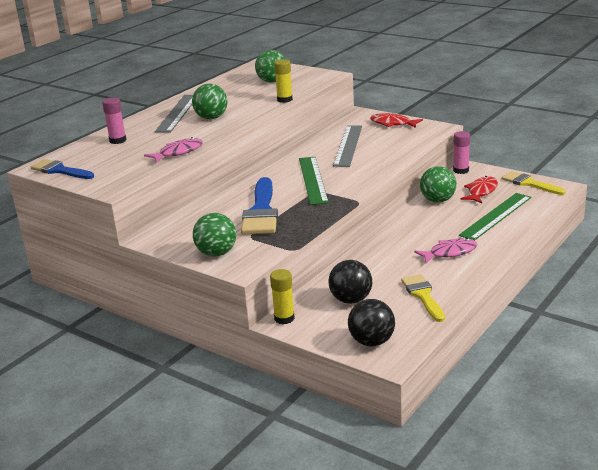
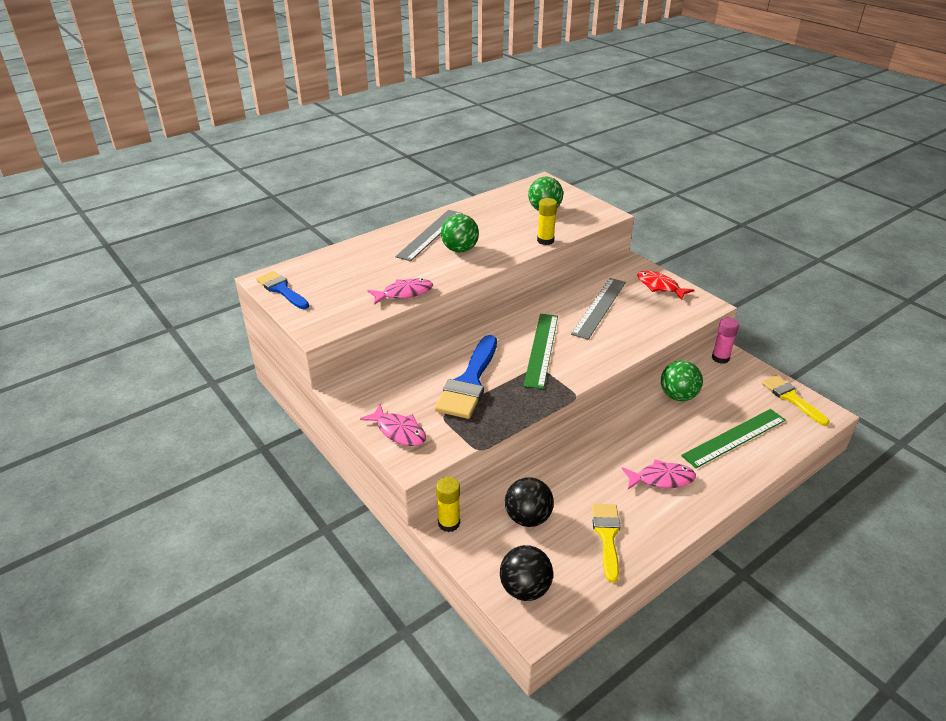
camera: 15 degrees right, 10 degrees up
(117, 140) = (355, 260): pink glue stick -> none
(216, 253) = (399, 431): green ball -> pink fish
(481, 191) = (731, 396): red fish -> none

